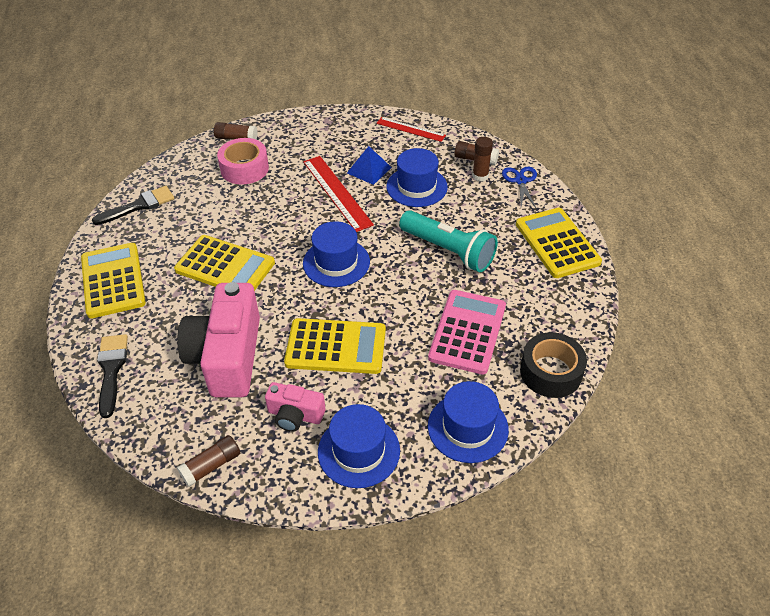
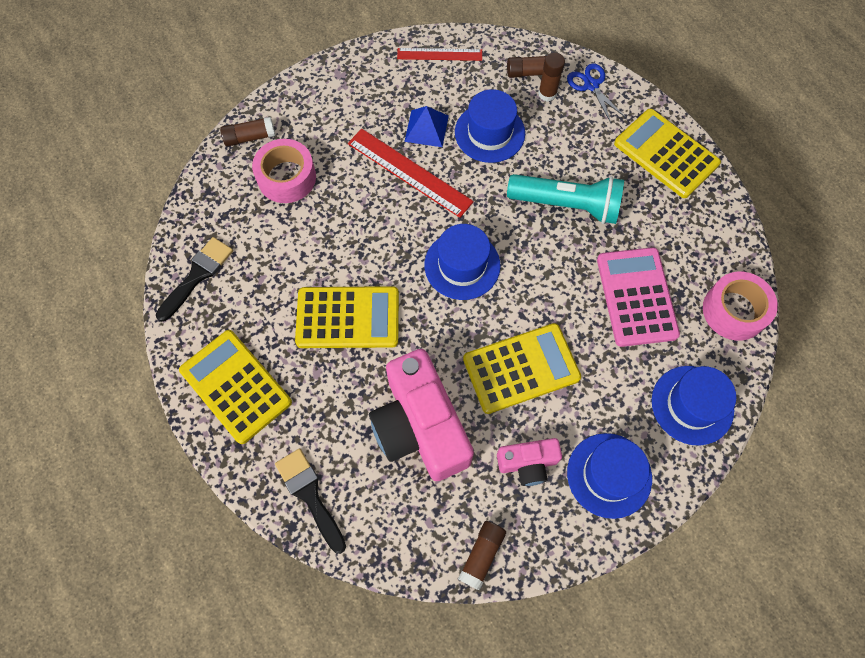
camera: 25 degrees left, 20 degrees up
(551, 372) = (734, 311): black tape -> pink tape

